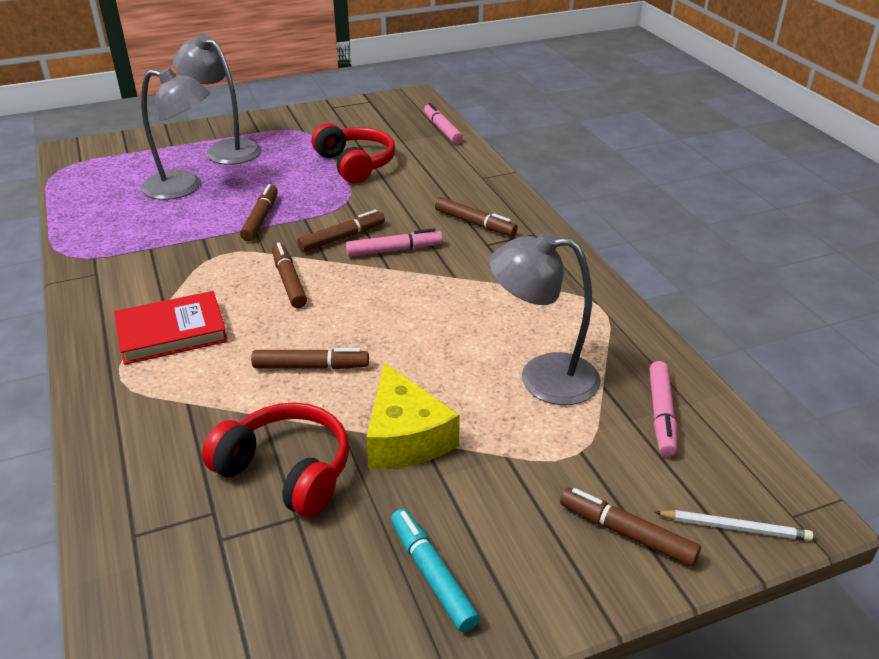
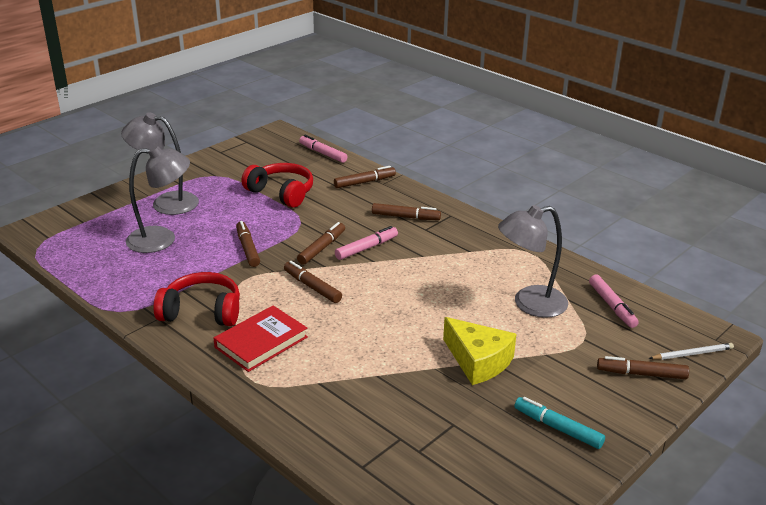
camera: 25 degrees left, 5 degrees down
(286, 471) = (423, 402): red headphones -> red headphones (202, 312)
(311, 366) = (380, 337): brown marker -> brown marker (364, 182)

